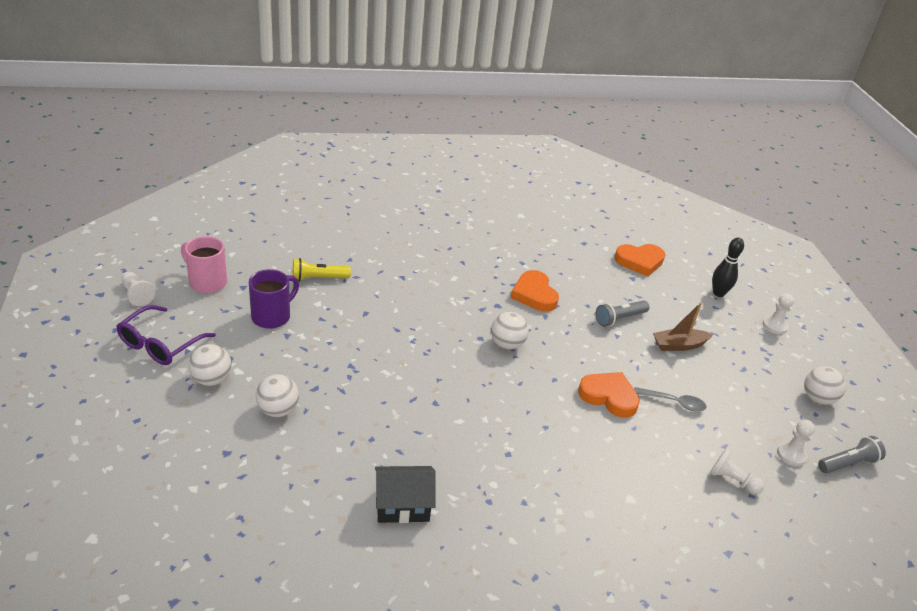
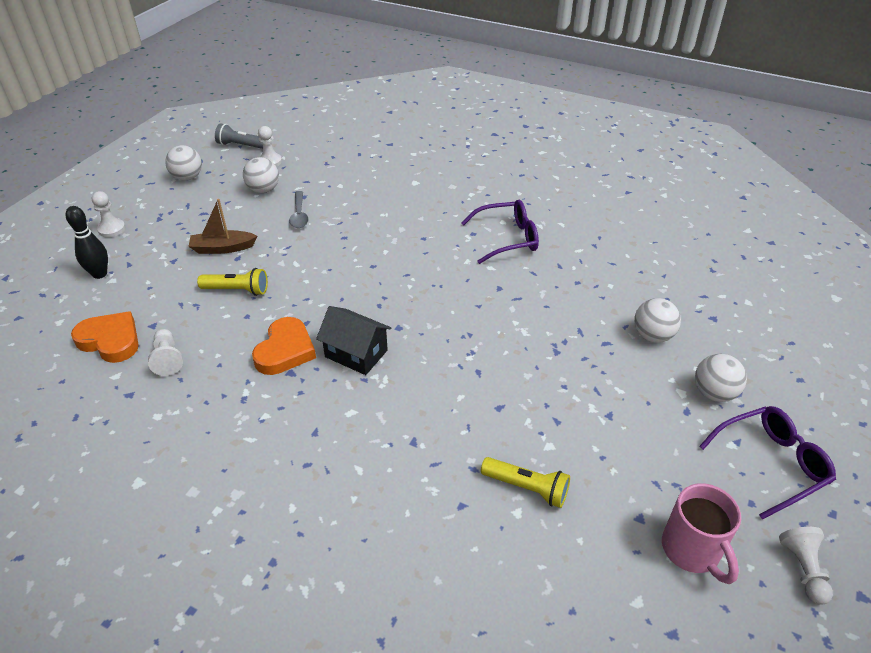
camera: 140 degrees left, 5 degrees up
(272, 316) = (617, 449): purple mug -> none
(402, 505) = (581, 234): black house -> black house (356, 353)
(471, 462) = (507, 238): none -> purple glasses
(507, 344) = (379, 310): white ball -> white ball (263, 190)
(609, 396) = (344, 237): orange heart -> none
(619, 319) = (237, 290): grey flashlight -> yellow flashlight
(673, 402) = (299, 215): grey spoon -> grey spoon turned 150 degrees counterclockwise
(679, 345) = (223, 248): brown boat -> brown boat turned 150 degrees clockwise
(732, 480) = (333, 166): white pawn -> white pawn (168, 359)

